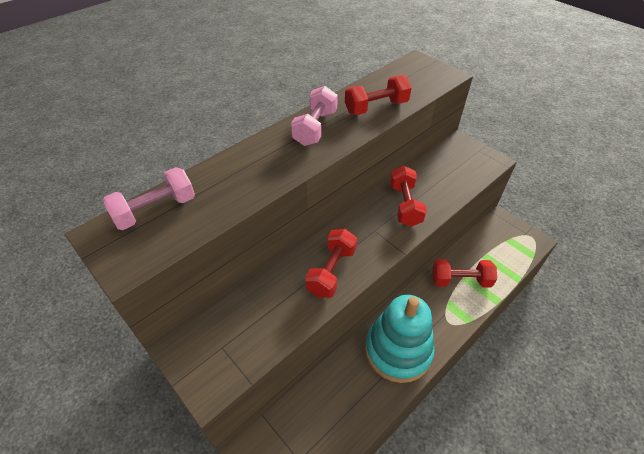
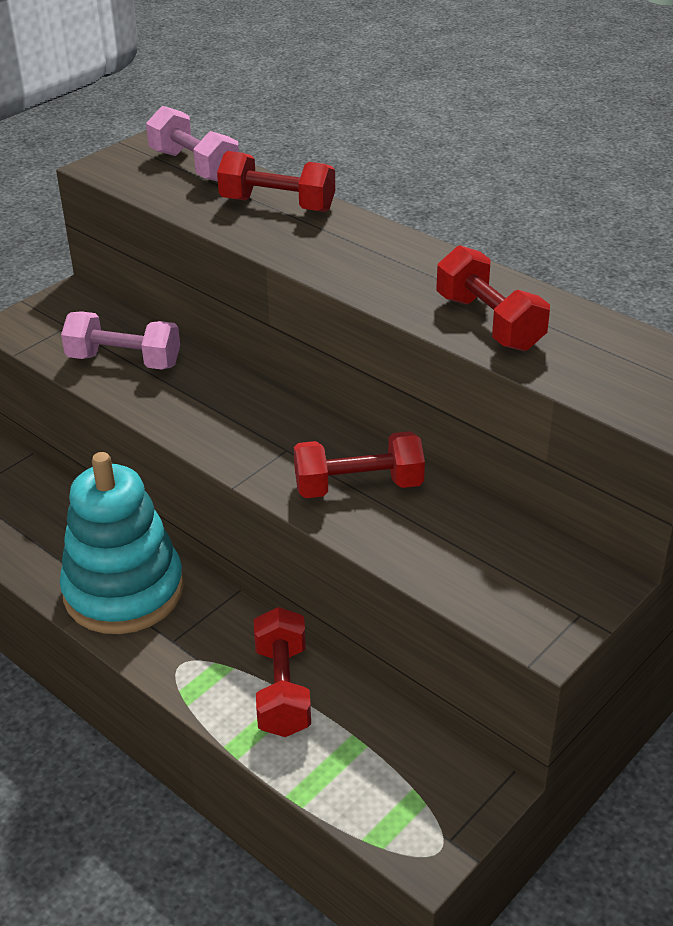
camera: 85 degrees right, 10 degrees down
(315, 128) = (402, 263): pink dumbbell -> pink dumbbell (124, 361)
(331, 271) = (191, 406): red dumbbell -> red dumbbell (277, 205)

